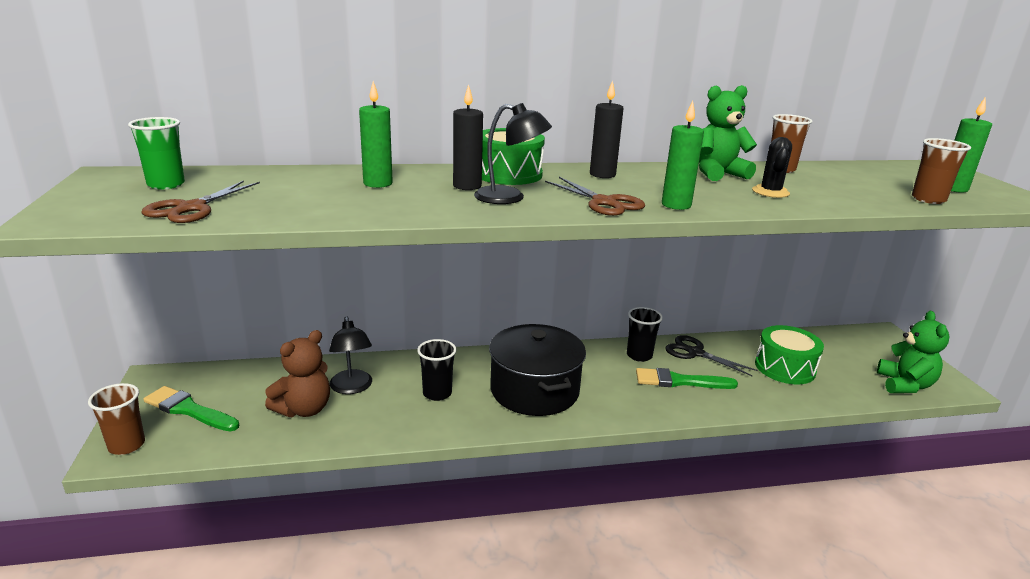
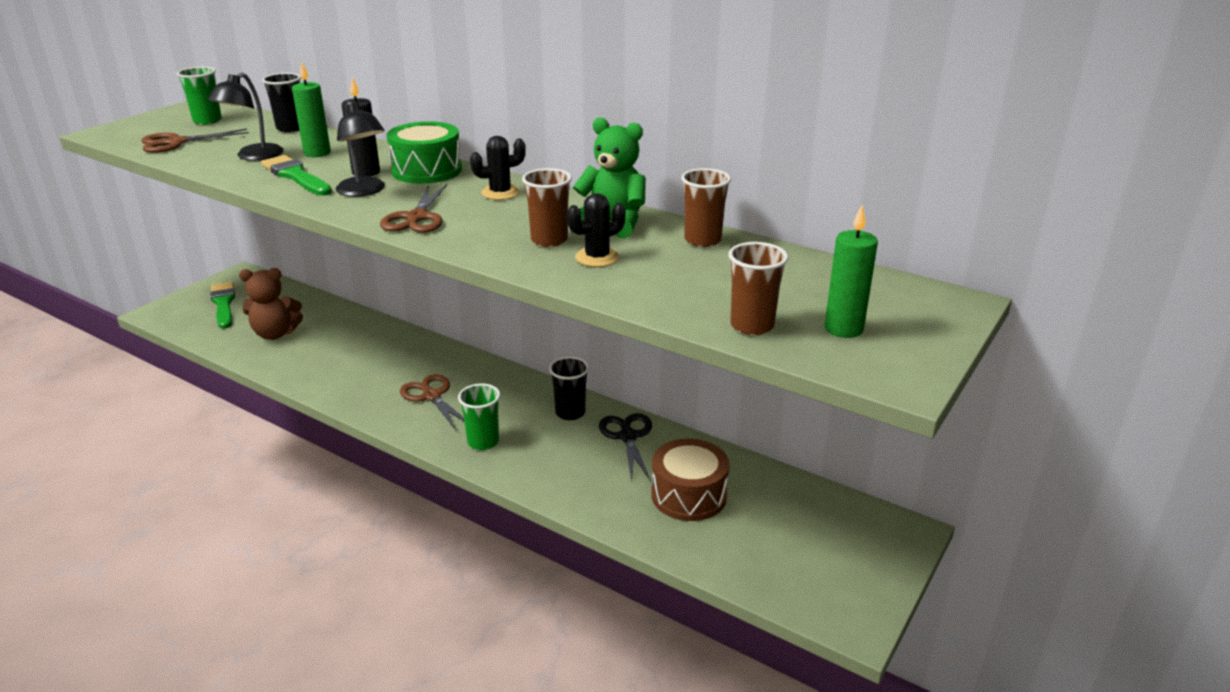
camera: 45 degrees right, 5 degrees up
(126, 445) = (167, 311): brown cup -> brown cup (549, 240)
(352, 388) = (324, 333): black lamp -> black lamp (253, 156)
(437, 393) = (365, 363): black cup -> black cup (290, 128)
(535, 390) = (431, 396): black pot -> brown scissors
(602, 174) = (500, 193): black candle -> black cactus
(629, 401) = (483, 442): none -> green cup
(676, 205) = (465, 239): green candle -> none
(679, 381) = (558, 451): green brush -> green brush (295, 176)
(785, 368) = (688, 495): green drum -> brown drum
(904, 385) = (790, 584): green teddy bear -> none

